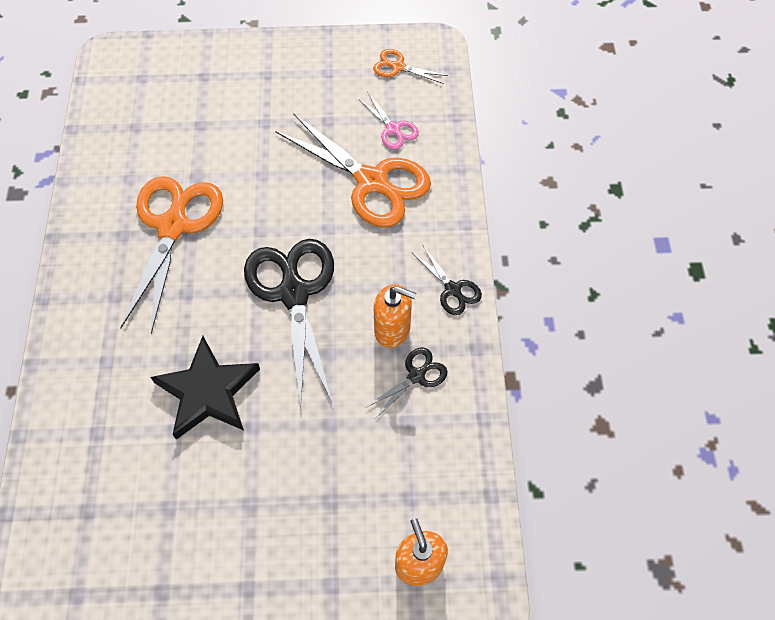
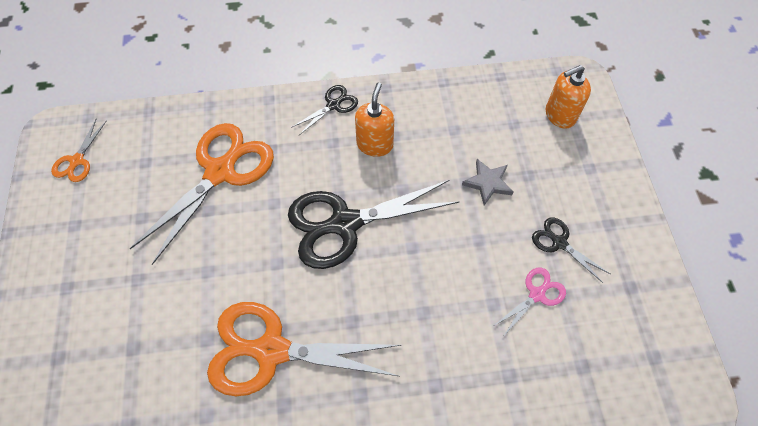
camera: 95 degrees left, 0 degrees up
(208, 392) = (452, 282): black star -> none
(324, 450) = (488, 183): none -> grey star
(393, 129) = (158, 159): pink scissors -> pink scissors (537, 294)
(416, 375) = (414, 125): black scissors -> black scissors (559, 242)

